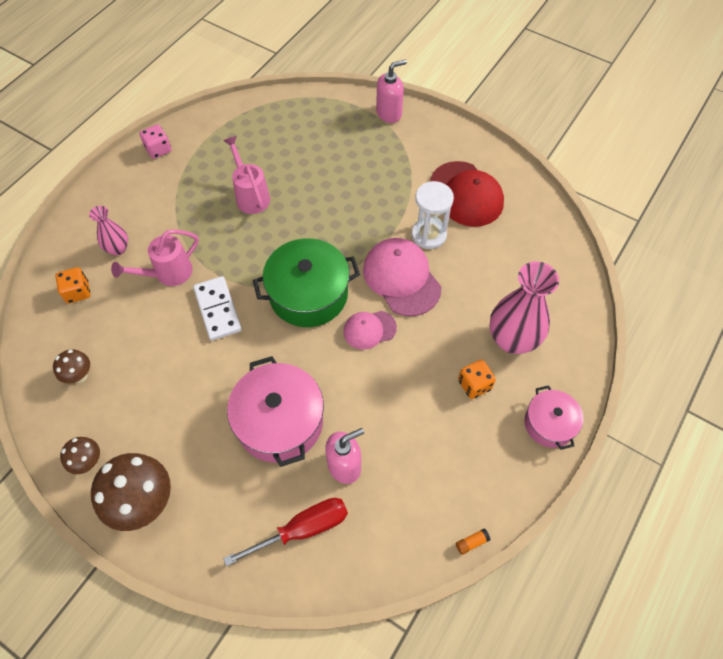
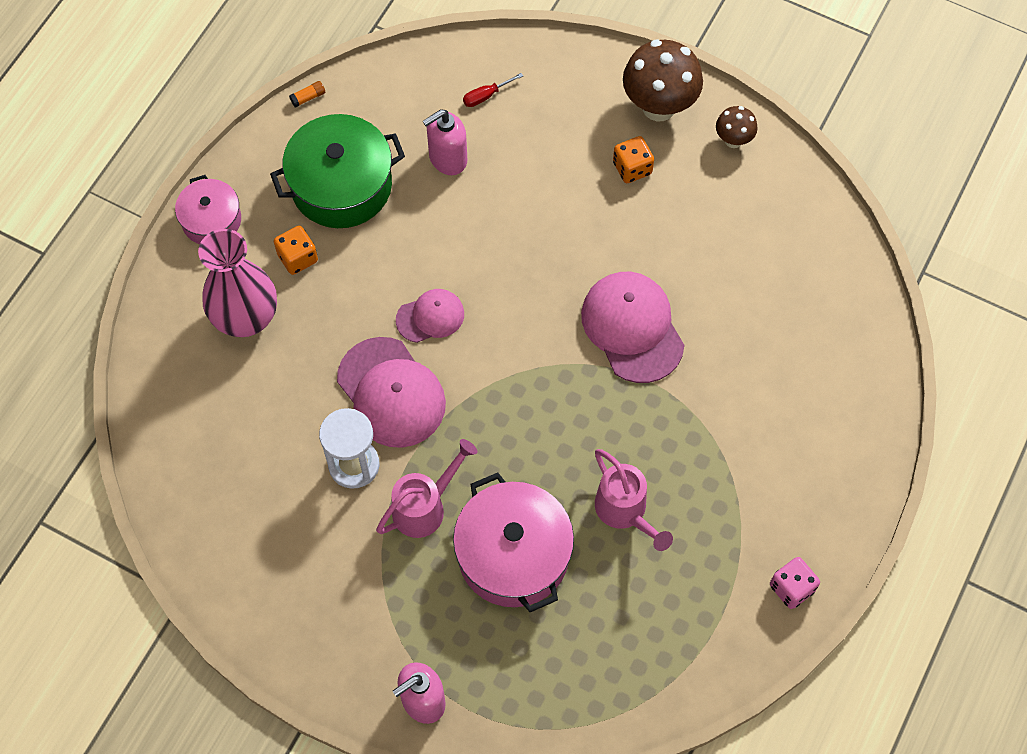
camera: 175 degrees right, 5 degrees up
(78, 292) = (824, 337): orange dice -> orange dice (632, 168)
(80, 376) = (779, 231): brown mushroom -> none
(118, 249) = (794, 406): pink vase -> none
(168, 274) = (712, 374): pink watering can -> pink watering can (425, 507)
(217, 310) = (632, 328): white domino -> pink cap
(279, 422) = (527, 198): pink pot -> pink pot (513, 554)
(302, 529) = (486, 96): red screwdriver -> red screwdriver, size x0.50
(308, 294) = (515, 359): green pot -> green pot (341, 185)
(466, 194) = (296, 542): red cap -> none

